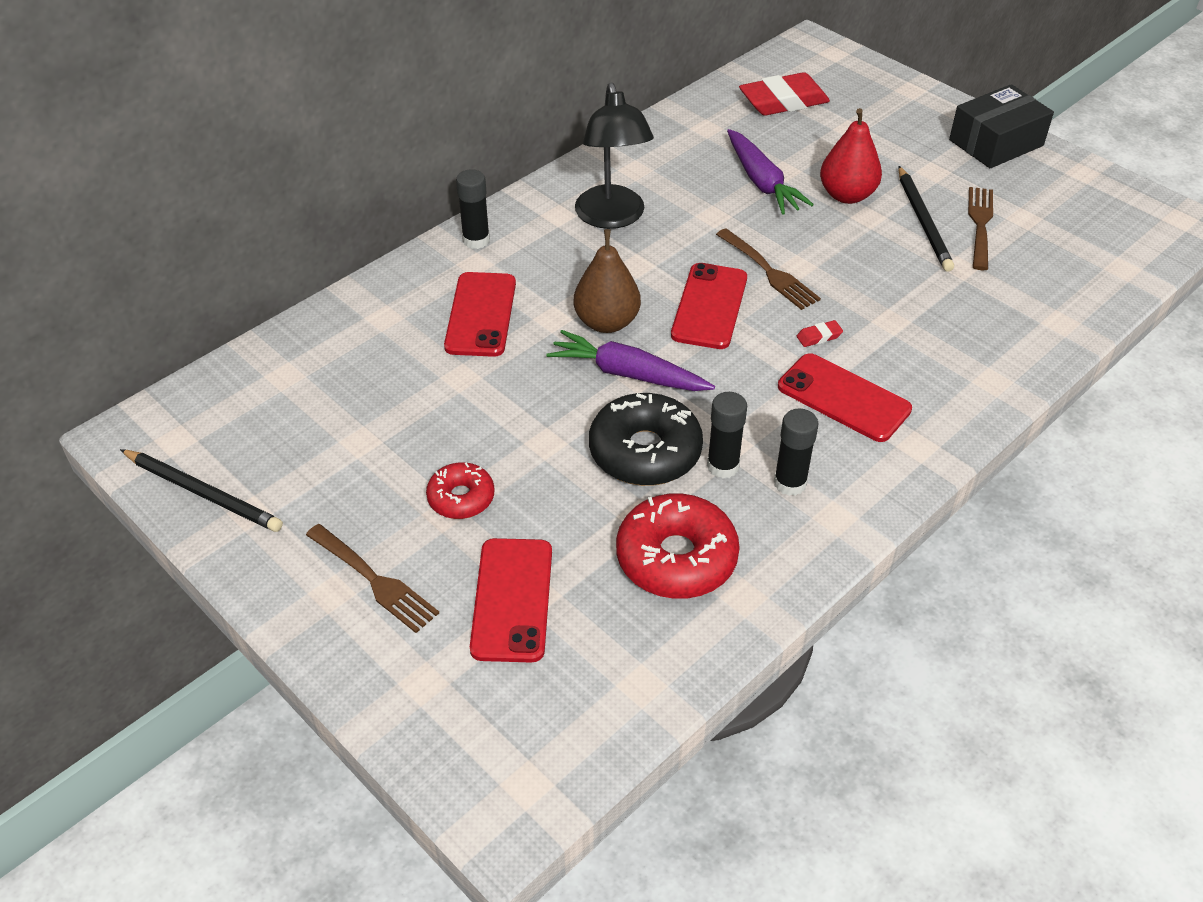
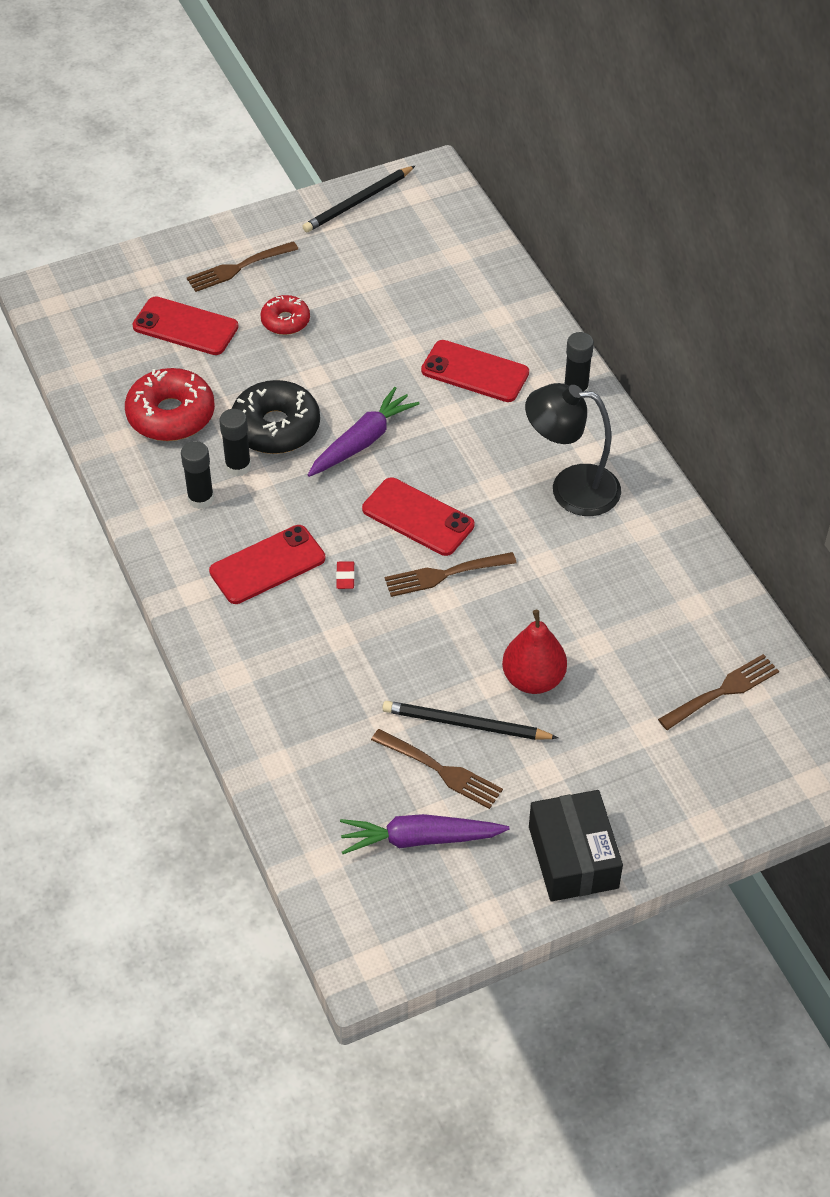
camera: 110 degrees right, 5 degrees up
(607, 322) = (429, 445): brown pear -> none
(762, 182) = (582, 618): purple carrot -> purple carrot (419, 839)
(783, 101) = (722, 691): red eraser -> brown fork

